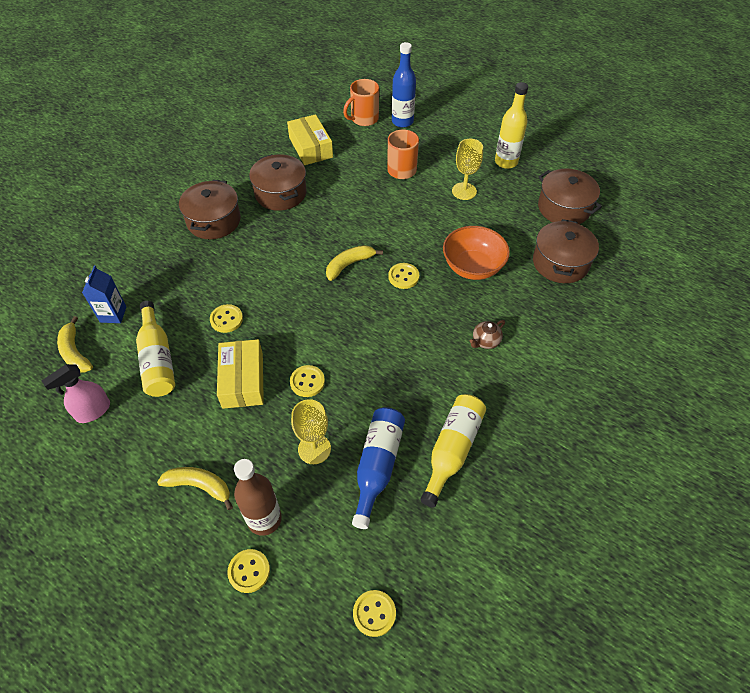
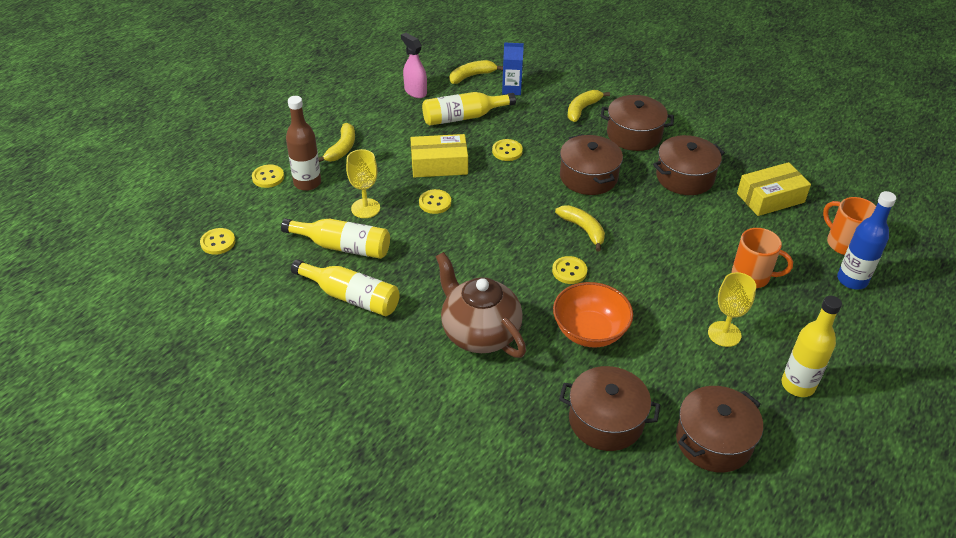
camera: 90 degrees right, 10 degrees down
(164, 256) = (582, 109): none -> yellow banana
(275, 257) = (588, 177): none -> brown pot
(377, 466) = (343, 246): blue bottle -> yellow bottle
(485, 341) = (479, 333): brown teapot -> brown teapot, size x2.43

